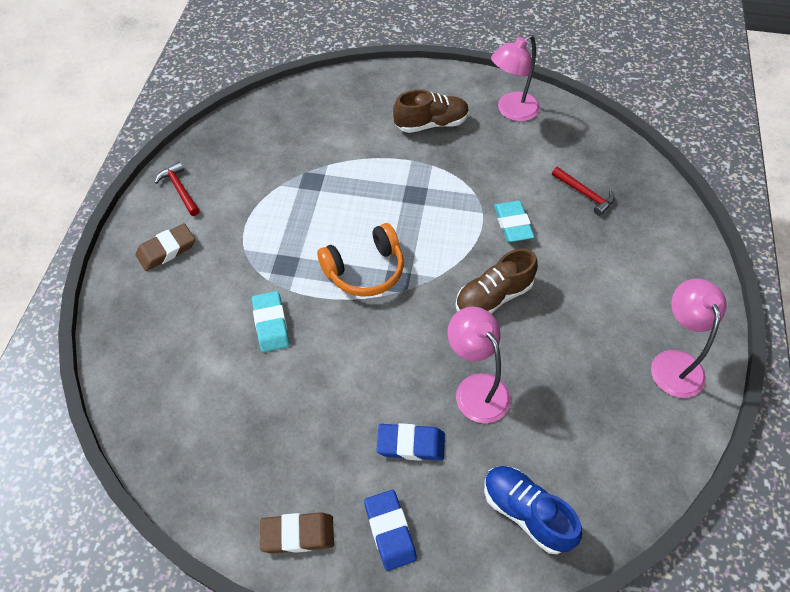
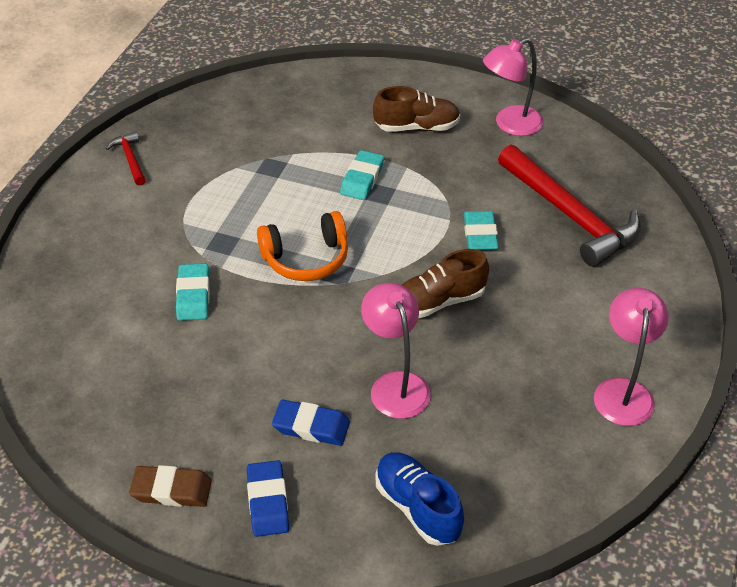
camera: 10 degrees right, 10 degrees down
(166, 250) = (102, 213): brown eraser -> none
(395, 182) = (362, 179): none -> turquoise eraser
(585, 194) = (570, 215): red hammer -> red hammer, size x2.21

